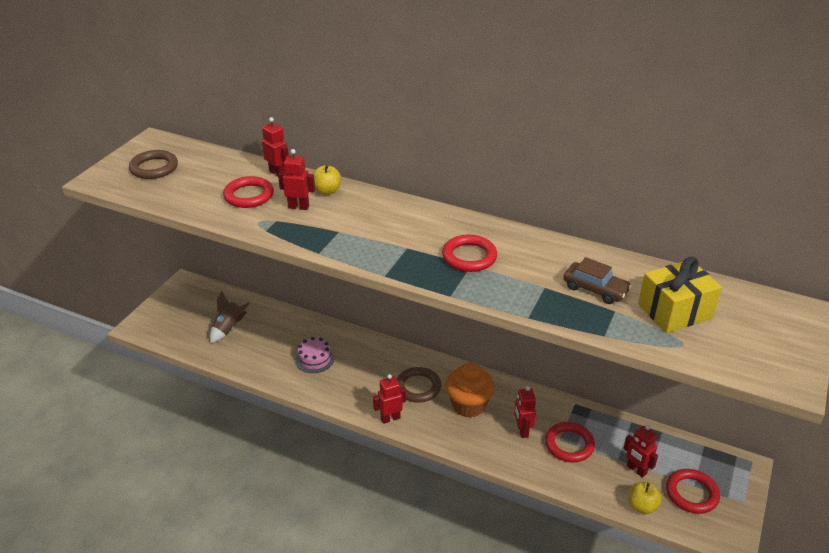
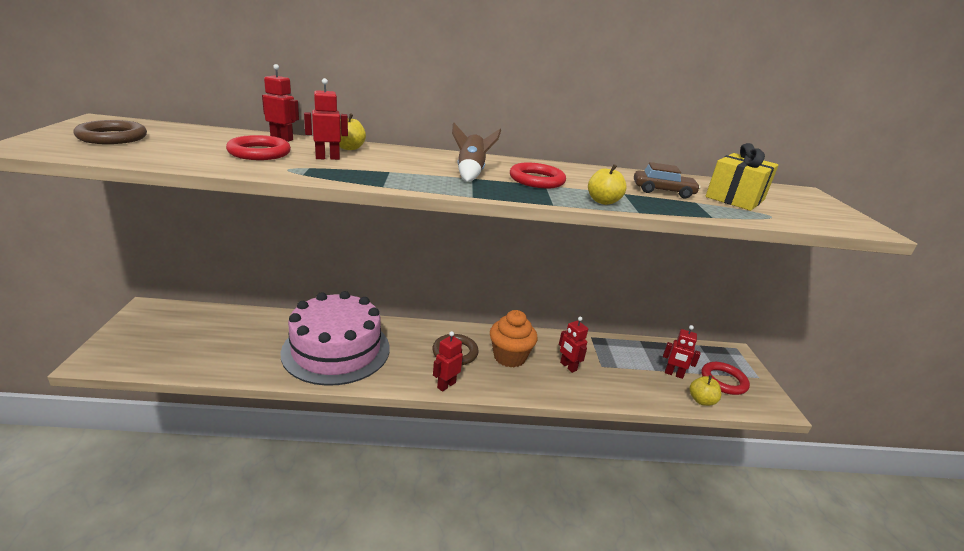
camera: 30 degrees left, 10 degrees down
(229, 329) = (222, 341): brown rocket -> brown rocket (470, 173)
(314, 359) = (336, 350): pink cake -> pink cake, size x2.48
(506, 297) = (603, 201): none -> yellow apple
(569, 444) = (611, 368): red ring -> none

